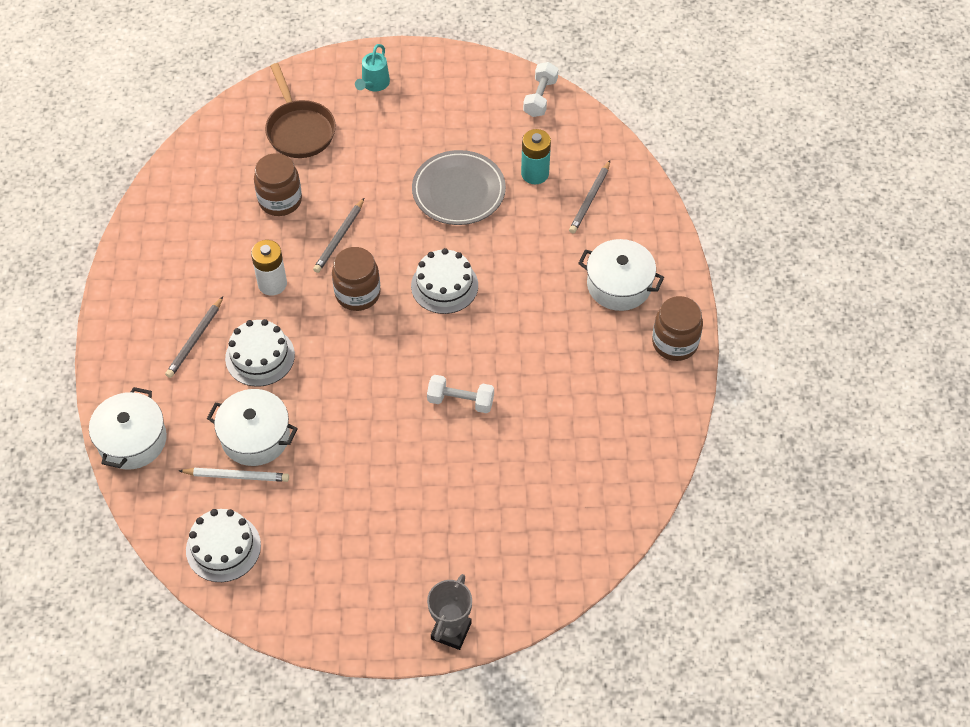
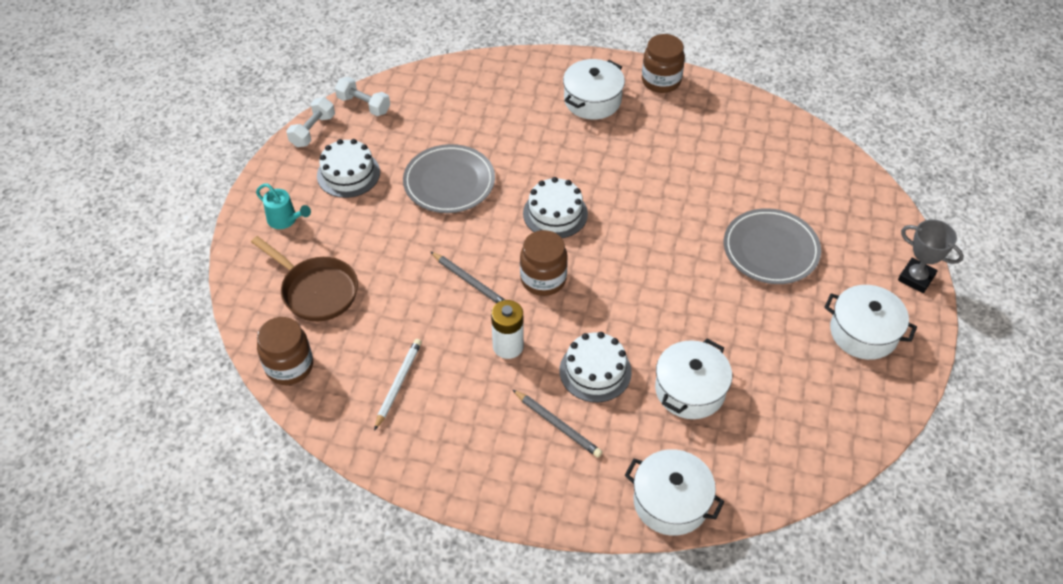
camera: 75 degrees left, 5 degrees down
(223, 547) = (812, 436): white cake -> white cake (348, 174)
(237, 476) = (732, 412): white pencil -> white pencil (398, 384)
(280, 200) = (403, 322): brown jar -> brown jar (289, 366)
(299, 130) = (316, 291): brown pan -> brown pan turned 45 degrees clockwise
(362, 583) = (863, 332): none -> white pot
(451, 484) = (770, 250): none -> grey plate
(460, 401) = (685, 227): white dumbbell -> white dumbbell (313, 131)
(535, 173) = (451, 127): turquoise battery -> none
(590, 199) = (494, 98): grey pencil -> none

